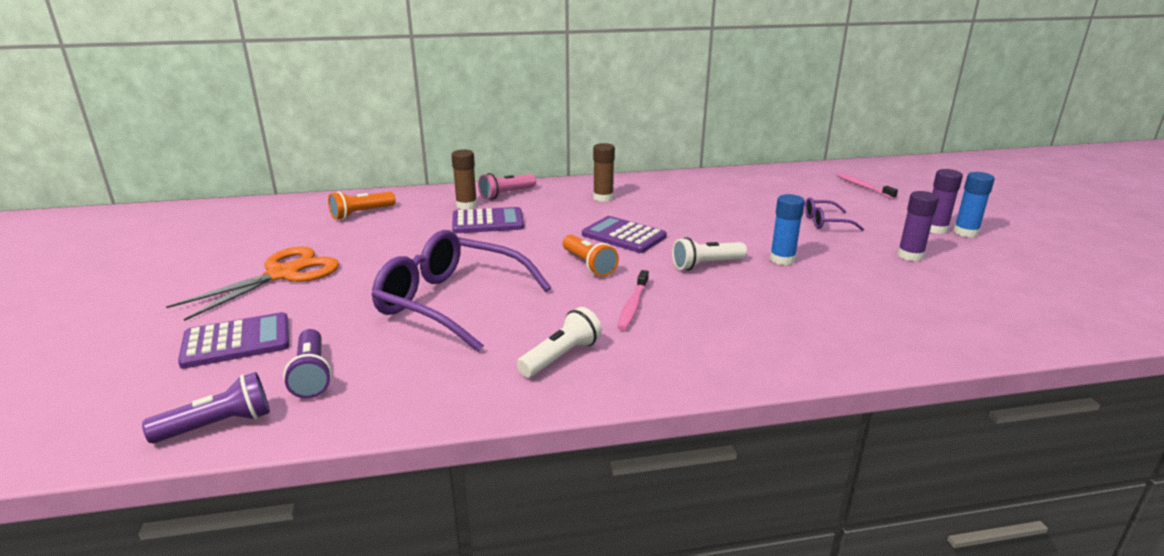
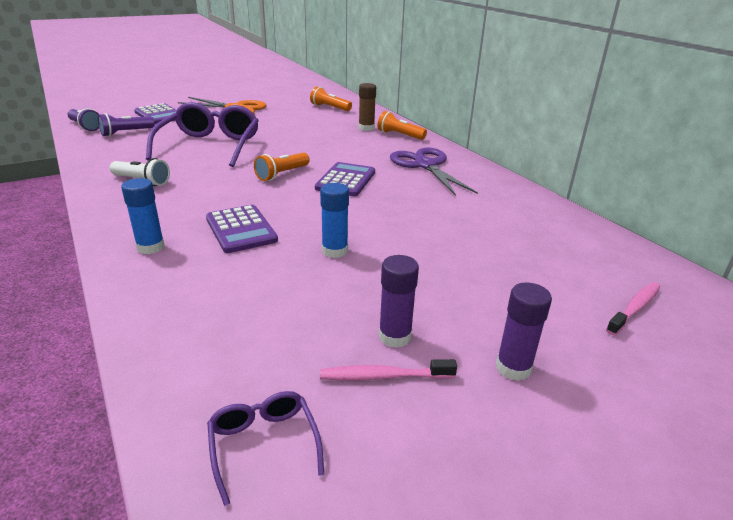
camera: 70 degrees right, 5 degrees up
(488, 222) = (341, 137): purple calculator -> purple calculator (241, 229)
(506, 194) = (399, 135): pink flashlight -> orange flashlight
(603, 198) = (425, 165): brown glue stick -> purple scissors
(633, 306) = (217, 195): pink toothbrush -> pink toothbrush (384, 376)
(706, 265) = (303, 216): white flashlight -> none
(825, 222) = (462, 276): purple glasses -> purple glasses (263, 445)
(965, 232) = (525, 400): blue glue stick -> blue glue stick (150, 247)

